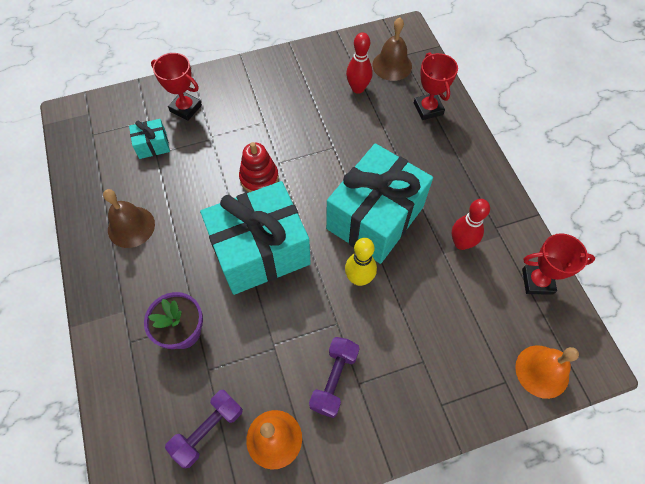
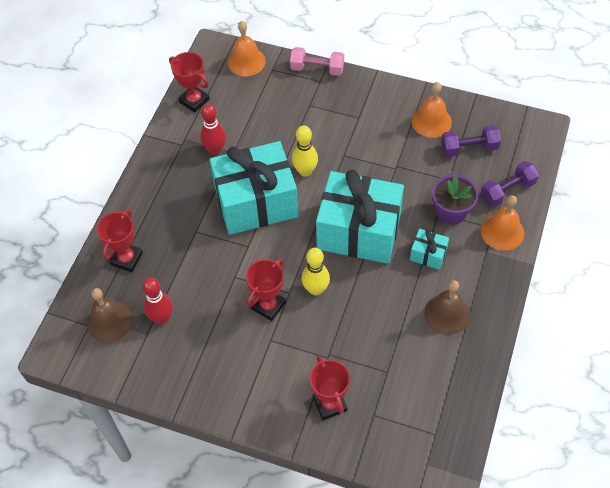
camera: 140 degrees left, 5 degrees down
(117, 343) = (502, 231): none -> orange bell
(153, 145) = (385, 382): turquoise gift -> turquoise gift (428, 254)
(259, 178) = (316, 289): red stacking toy -> yellow bowling pin
(287, 143) = (268, 306): none -> red trophy
(334, 380) = (372, 128): purple dumbbell -> purple dumbbell (507, 191)
(460, 421) = (317, 69): none -> pink dumbbell

